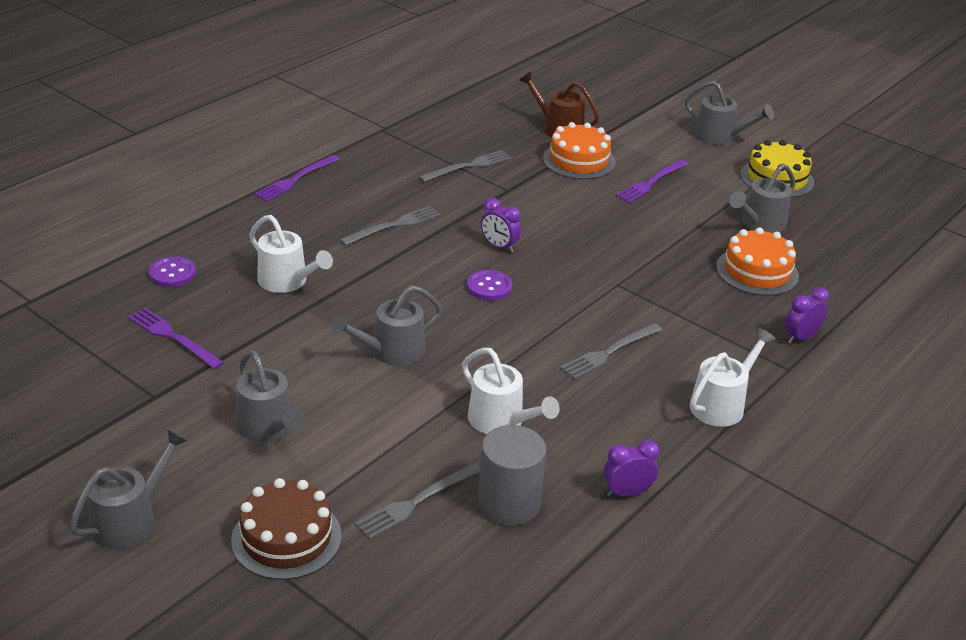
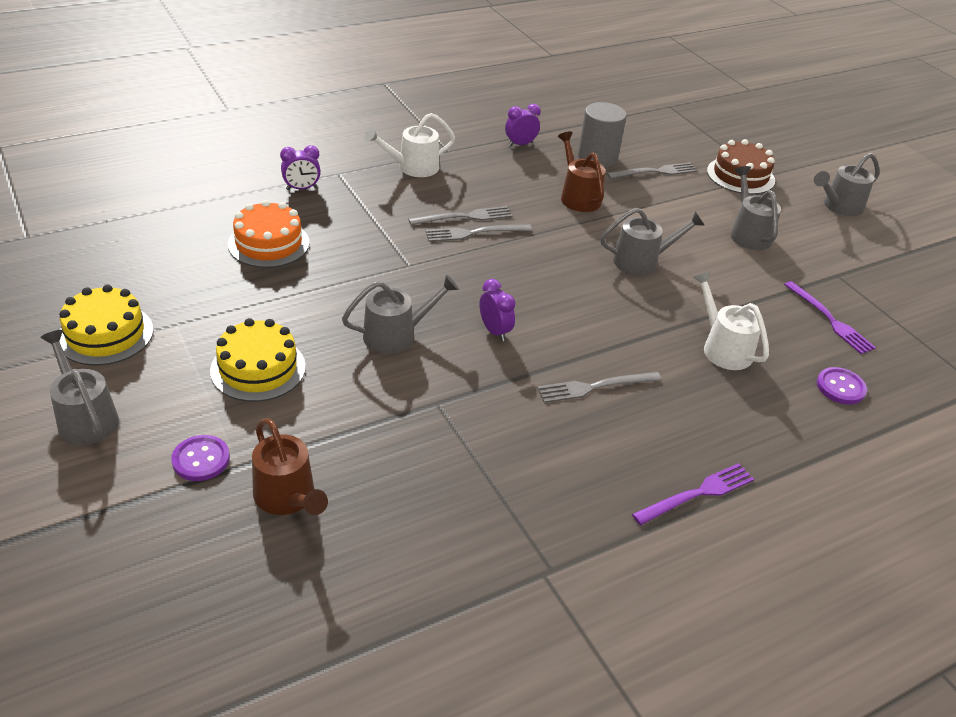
camera: 160 degrees left, 5 degrees up
(468, 166) = (463, 456): grey fork -> grey fork (475, 233)
(489, 287) = (530, 293): purple button -> purple button (201, 459)
(501, 421) = (578, 196): white watering can -> brown watering can
(579, 160) = (313, 427): orange cake -> none
(627, 493) = (520, 144): purple clock -> purple clock turned 150 degrees clockwise
(651, 182) = (258, 368): purple fork -> yellow cake
(759, 224) = (203, 286): grey watering can -> grey watering can (396, 335)

